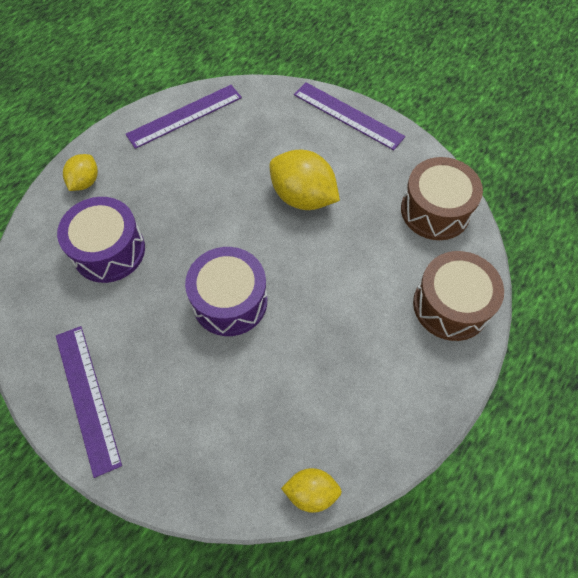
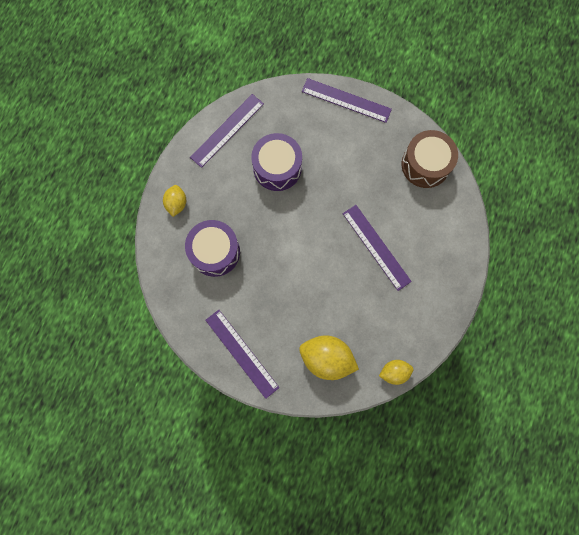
camera: 15 degrees left, 15 degrees up
(230, 301) = (308, 267): purple drum -> purple drum (277, 168)
(303, 197) = (333, 177): yellow lemon -> yellow lemon (326, 358)
(336, 298) = (376, 247): none -> purple ruler
(450, 305) = (449, 233): brown drum -> none

